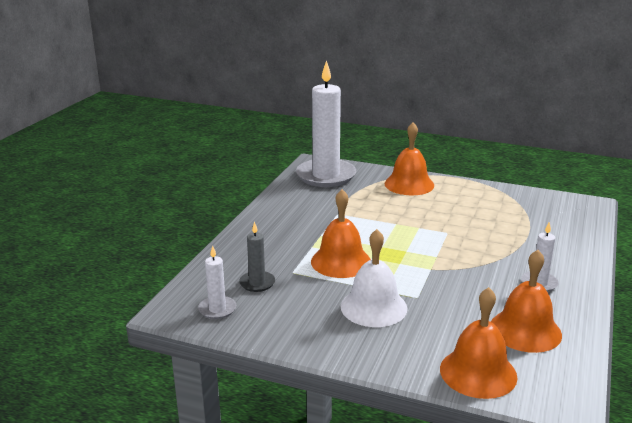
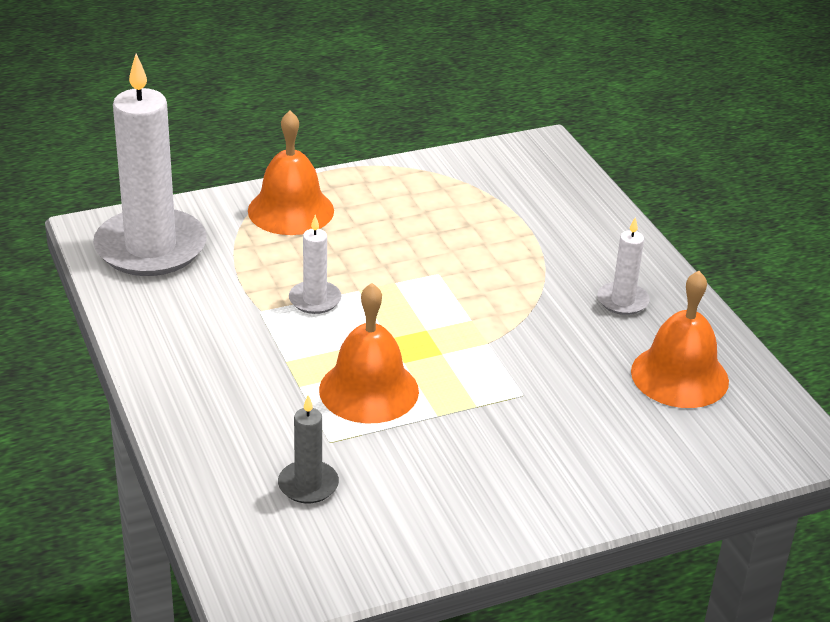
camera: 45 degrees left, 10 degrees up
(217, 309) = (313, 555): white candle -> white candle (315, 300)
(373, 307) = (494, 437): white bell -> none
(478, 372) = (697, 459): orange bell -> none

